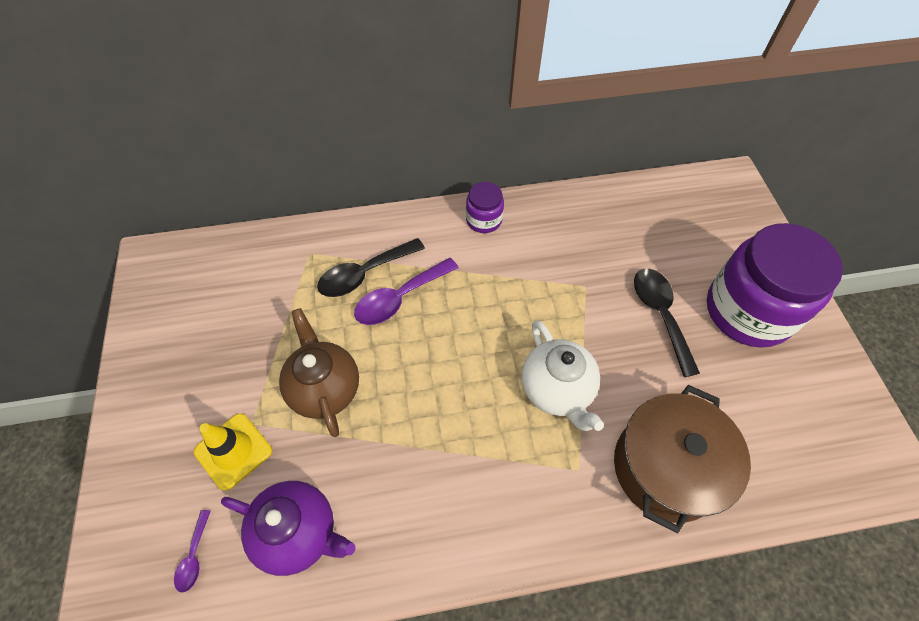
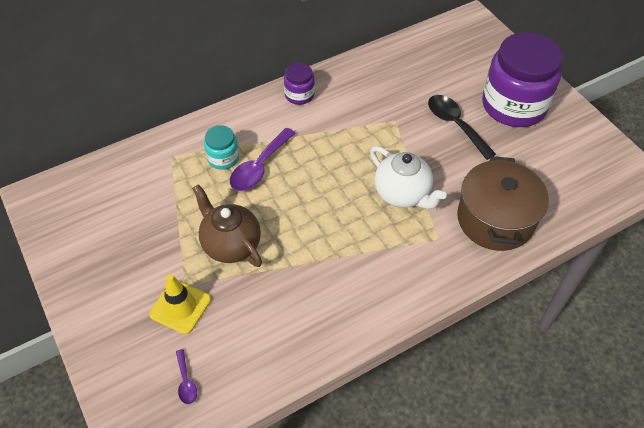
camera: 20 degrees left, 5 degrees down
(299, 532) = (257, 341): purple teapot -> none
(364, 274) = (223, 158): black spoon -> turquoise jar

